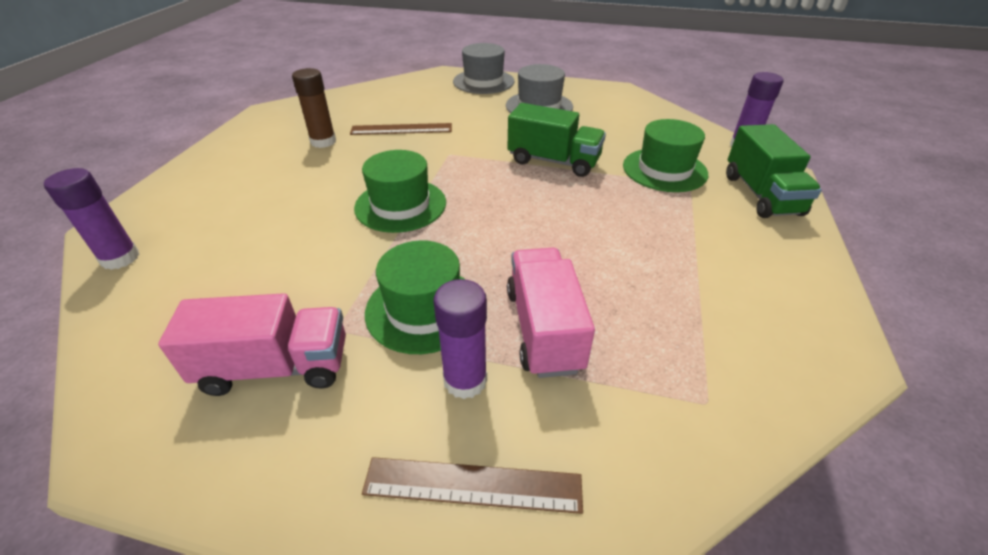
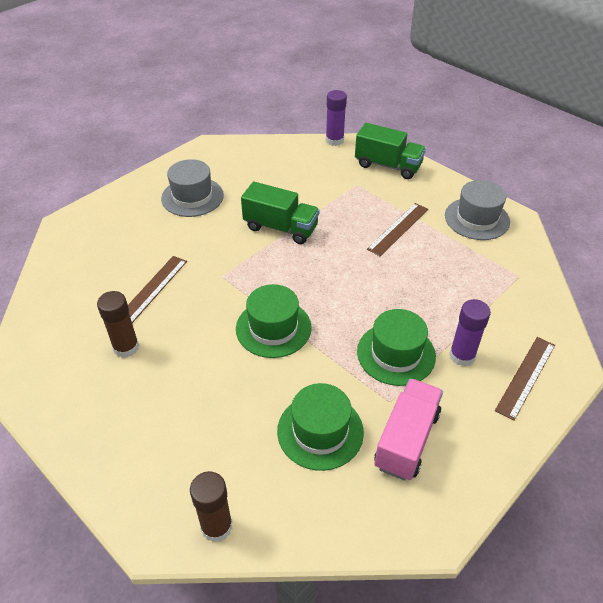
camera: 60 degrees left, 5 degrees up
(120, 258) = (216, 526): purple glue stick -> brown glue stick
(483, 82) = (112, 207): grey hat -> grey hat (477, 219)
(543, 329) = (442, 309): pink truck -> none
(553, 161) = (281, 227): green truck -> green truck turned 60 degrees clockwise
(654, 239) = (398, 229): none -> brown ruler
(664, 170) = (333, 185): green hat -> green hat (320, 431)

